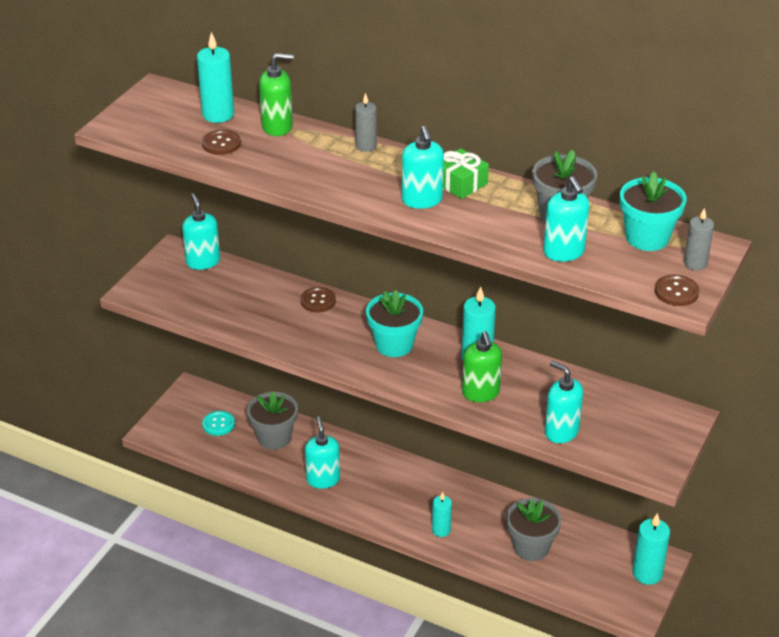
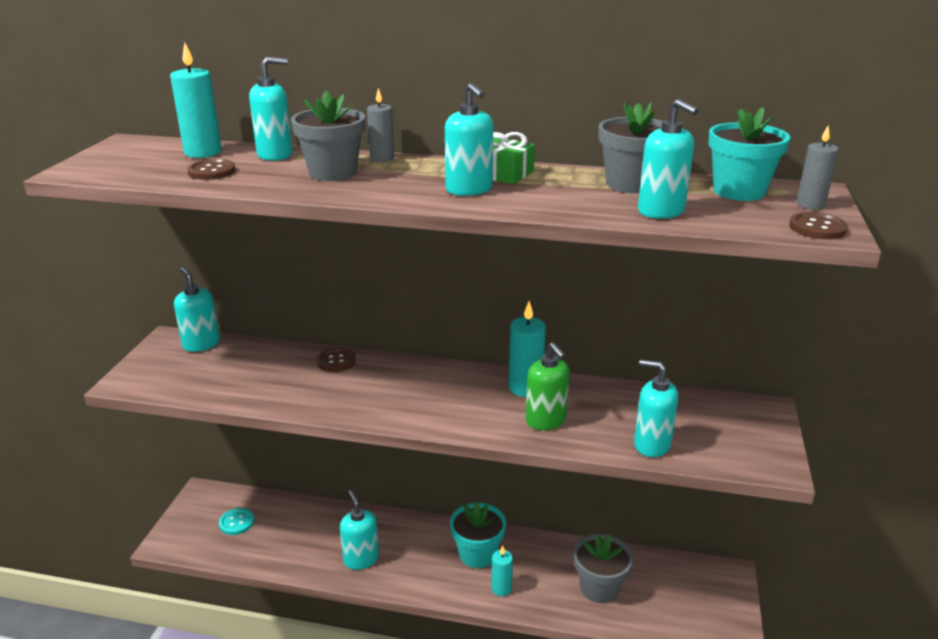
camera: 15 degrees left, 10 degrees down
(274, 437) = (299, 525): grey flower pot -> grey flower pot (333, 172)
(277, 127) = (275, 154): green soap dispenser -> turquoise soap dispenser
(394, 344) = (432, 389): turquoise flower pot -> turquoise flower pot (477, 554)
(647, 573) = (724, 591): turquoise candle -> none

